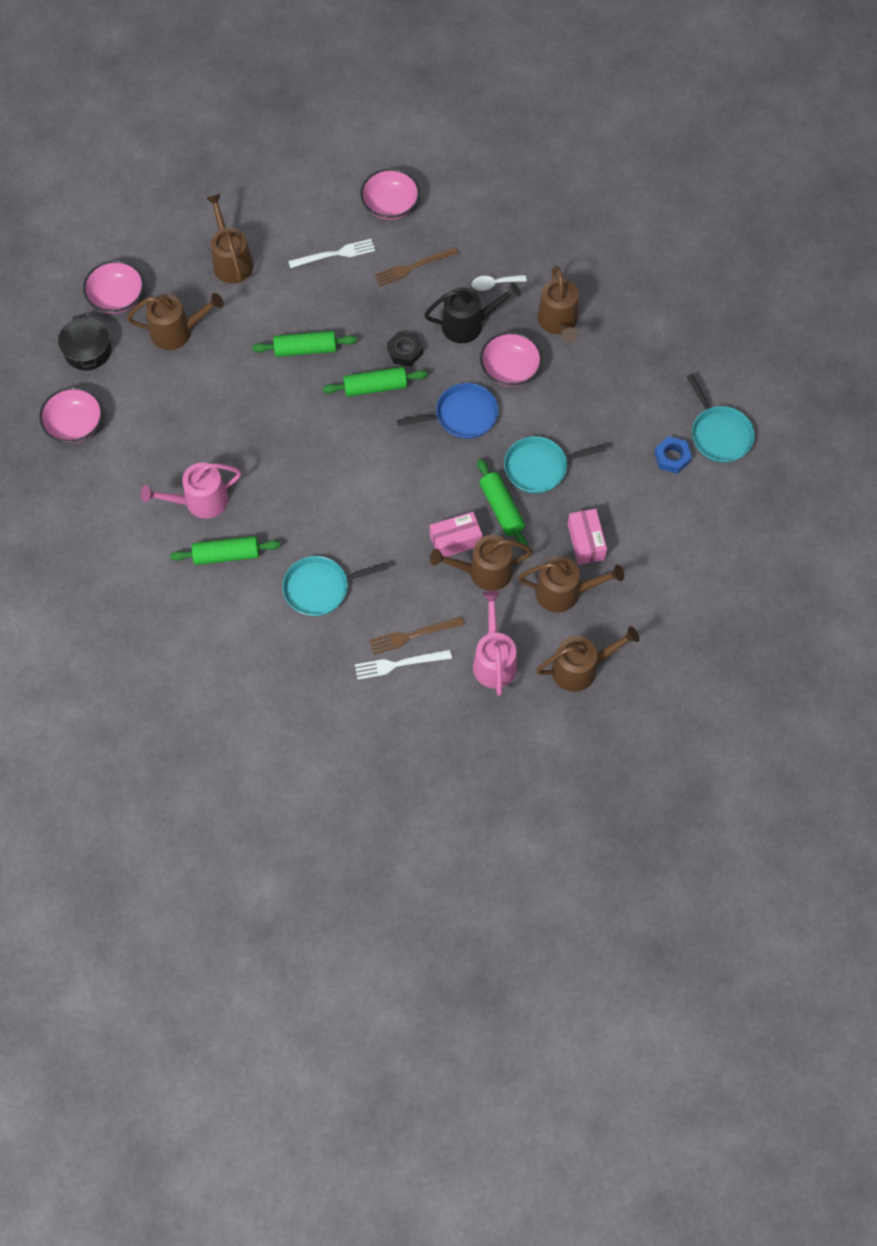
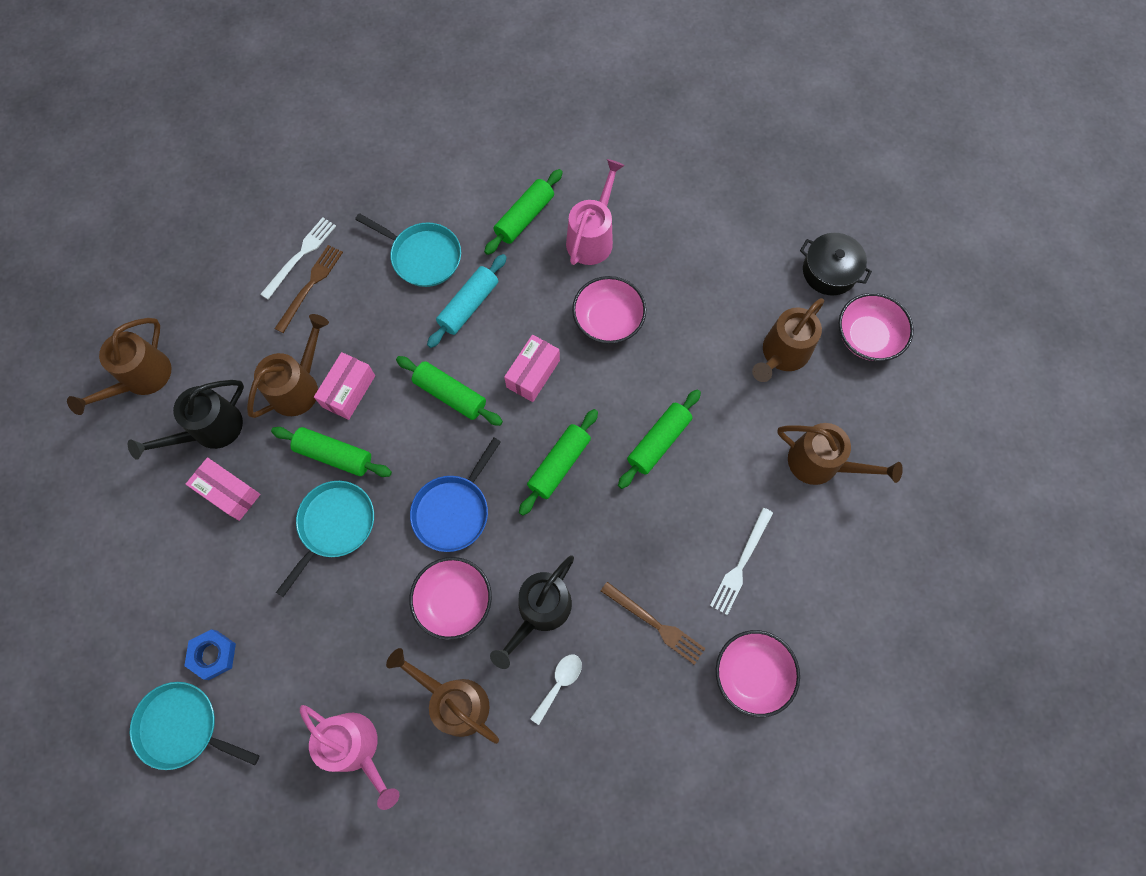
camera: 135 degrees right, 5 degrees up
(75, 425) = (760, 207): pink bowl -> pink bowl (608, 320)
(320, 588) = (423, 256): turquoise pan -> turquoise pan turned 90 degrees clockwise
(326, 528) = (468, 305): none -> turquoise rolling pin
(333, 451) = (533, 373): none -> pink box
(396, 482) = (450, 395): none -> green rolling pin
(405, 351) = (570, 525): black nut -> none
(413, 267) = (655, 624): brown fork -> brown fork turned 105 degrees clockwise
(494, 660) = (224, 323): pink watering can -> pink watering can (356, 748)
(565, 592) = (210, 430): brown watering can -> black watering can

